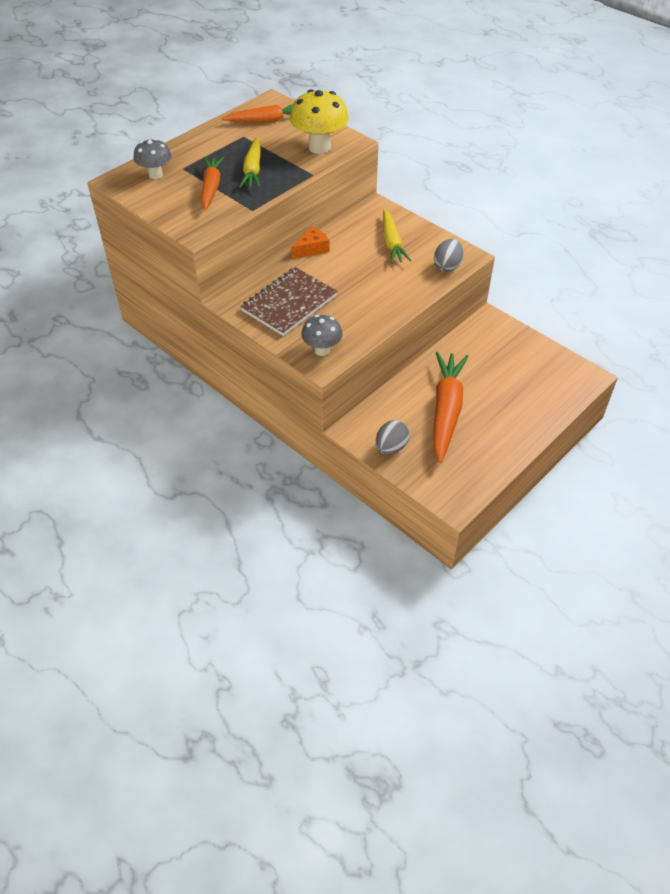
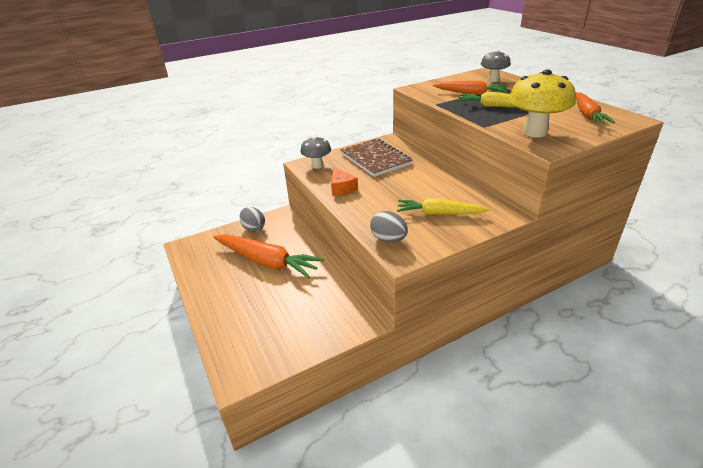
camera: 110 degrees right, 15 degrees down
(311, 248) = (442, 174): orange cheese -> orange cheese (341, 188)

